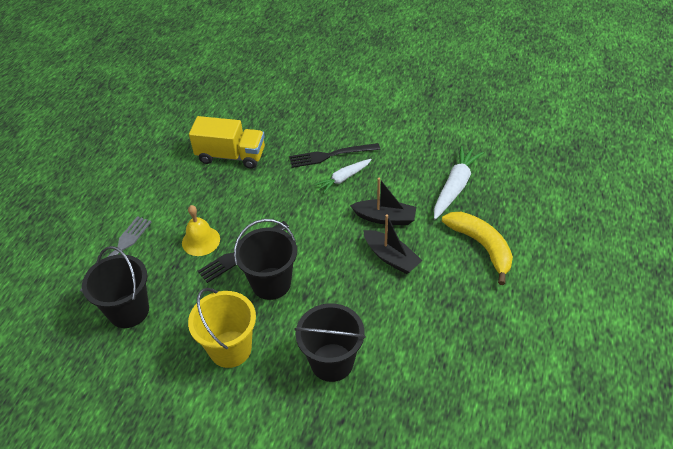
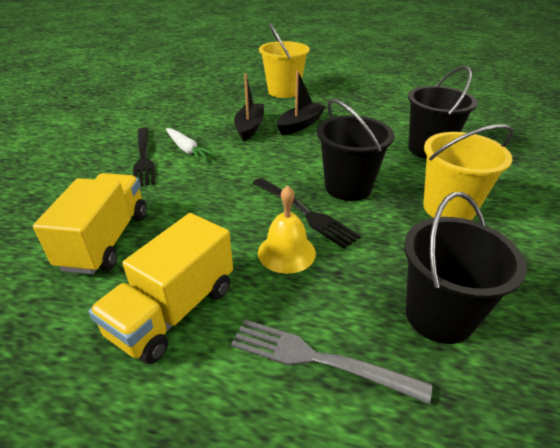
camera: 95 degrees left, 10 degrees down
(166, 193) = (173, 311): none -> yellow truck
(455, 187) = (213, 98): white carrot -> none
(481, 246) = (284, 91): yellow banana -> yellow bucket

